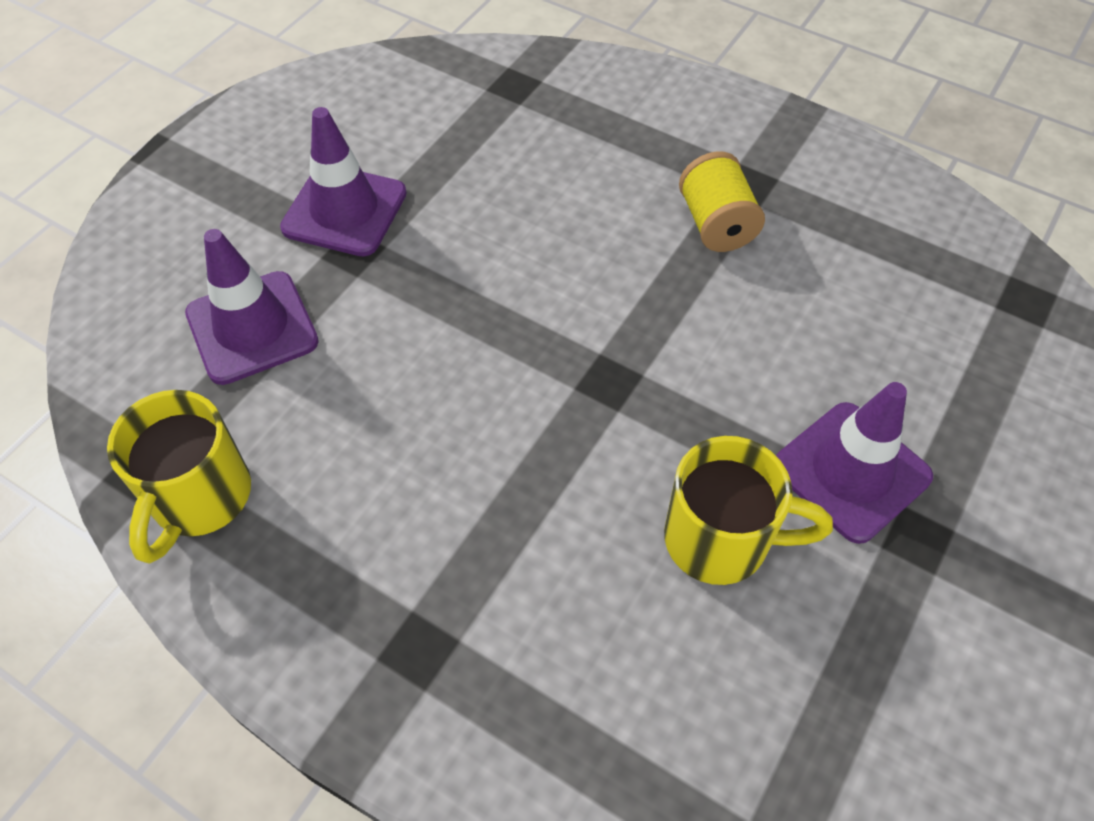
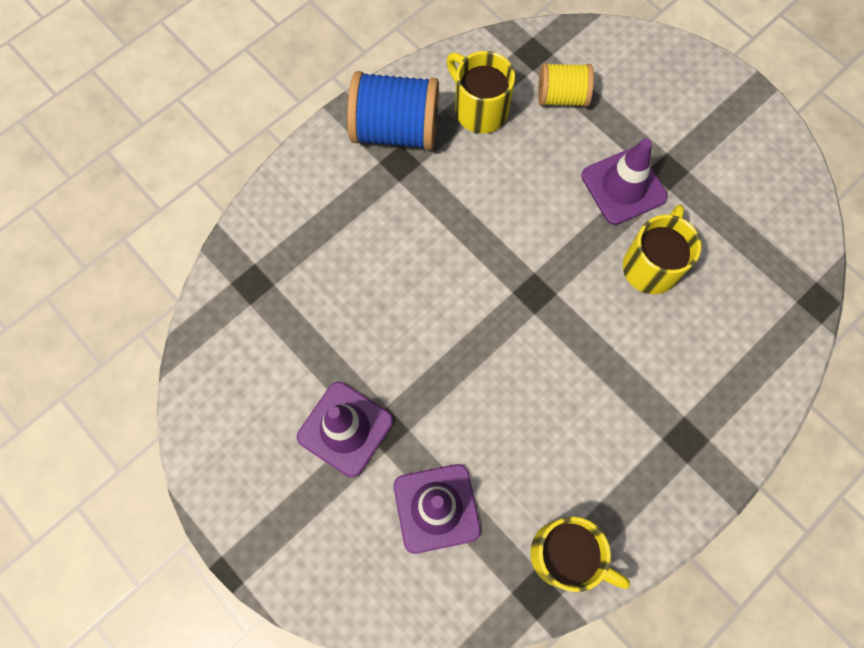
camera: 75 degrees left, 15 degrees up
(716, 224) = (429, 193): yellow spool -> yellow spool (561, 97)
(797, 168) = (395, 130): none -> blue spool
(884, 253) = (479, 109): none -> yellow mug

